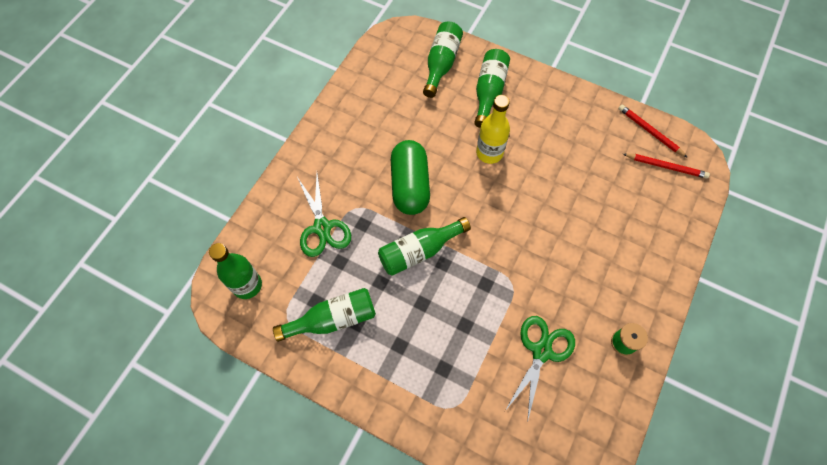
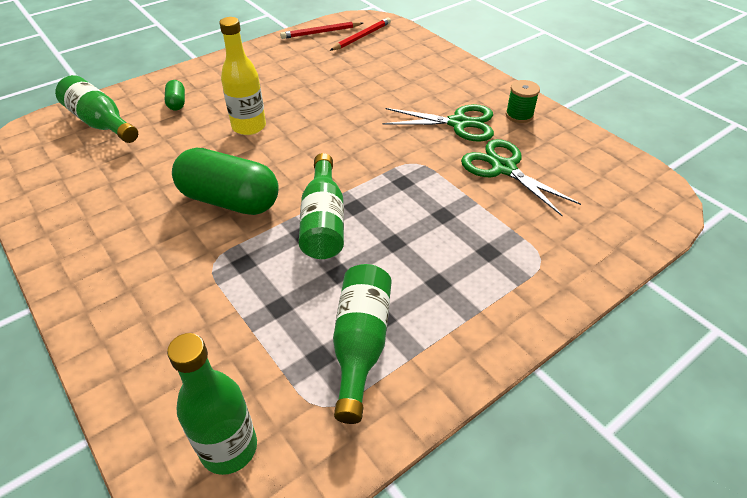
camera: 65 degrees left, 20 degrees down
(322, 227) = (211, 309): green scissors -> green scissors (458, 123)
(489, 92) = (177, 103): green bottle -> green capsule

